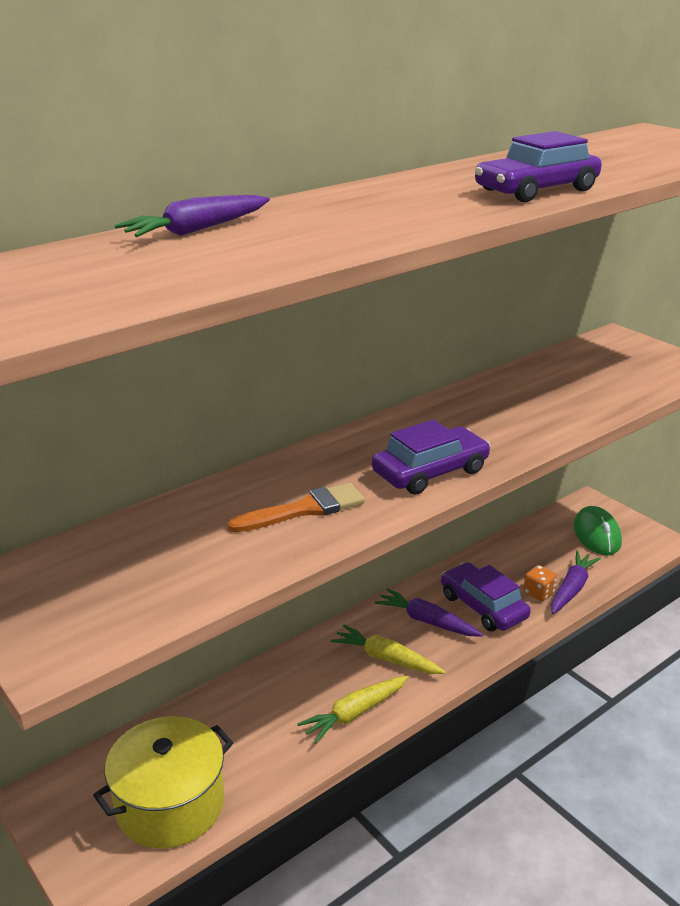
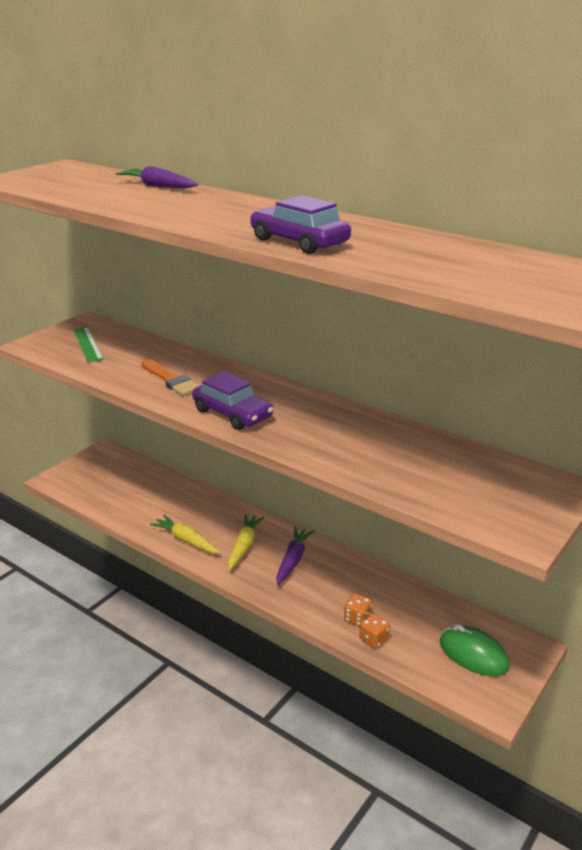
camera: 75 degrees right, 0 degrees up
(105, 585) = (87, 344): none -> green ruler
(170, 804) = (104, 489): yellow pot -> none
(483, 606) = (324, 587): purple car -> none
(571, 589) = (373, 639): purple carrot -> orange dice
(596, 535) = (473, 654): green mouse -> green mouse turned 60 degrees clockwise

